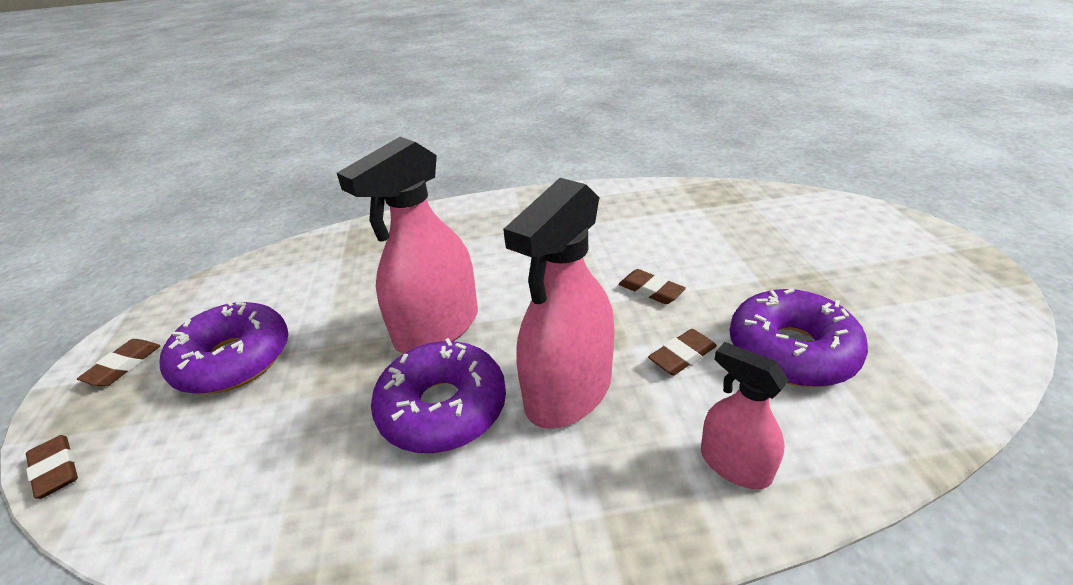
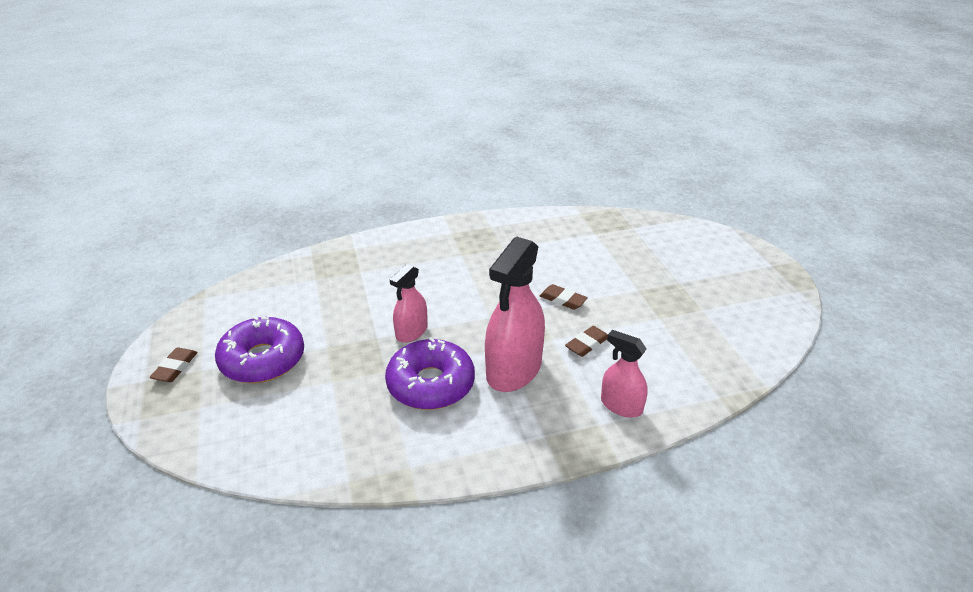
camera: 10 degrees left, 0 degrees up
(56, 469) = (167, 436): brown eraser -> none
(437, 328) = (411, 332): pink spray bottle -> pink spray bottle, size x0.56
(791, 351) = (657, 338): purple donut -> none

